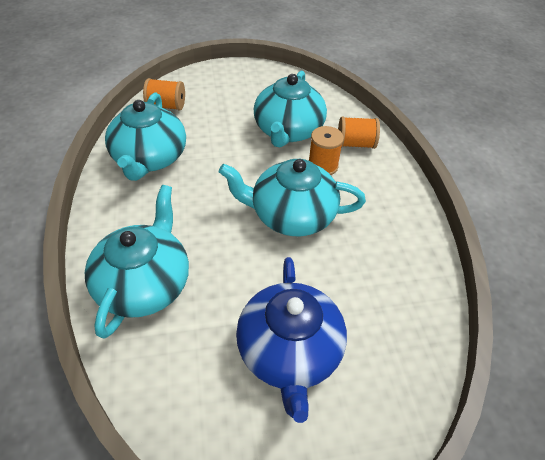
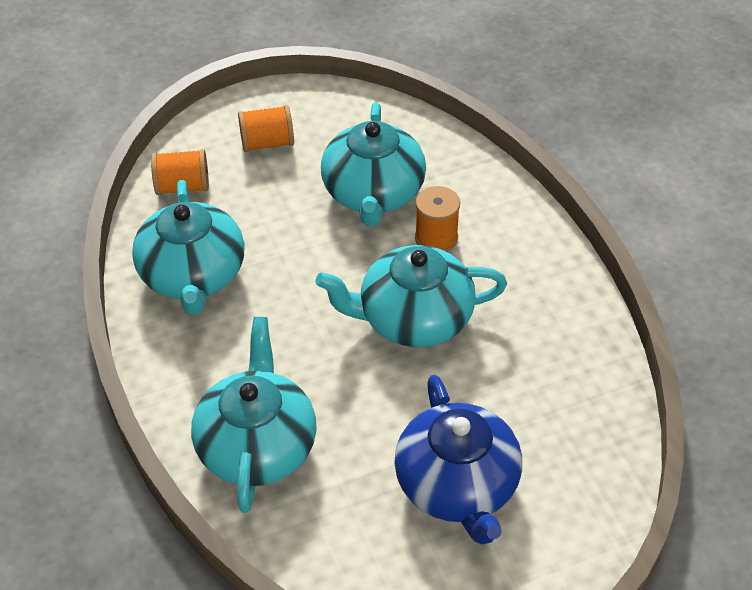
camera: 10 degrees left, 0 degrees up
(355, 144) = (473, 195): orange spool -> orange spool (267, 143)

